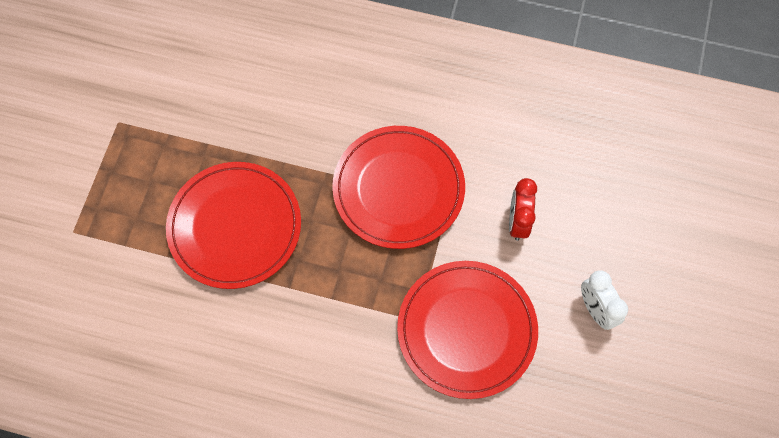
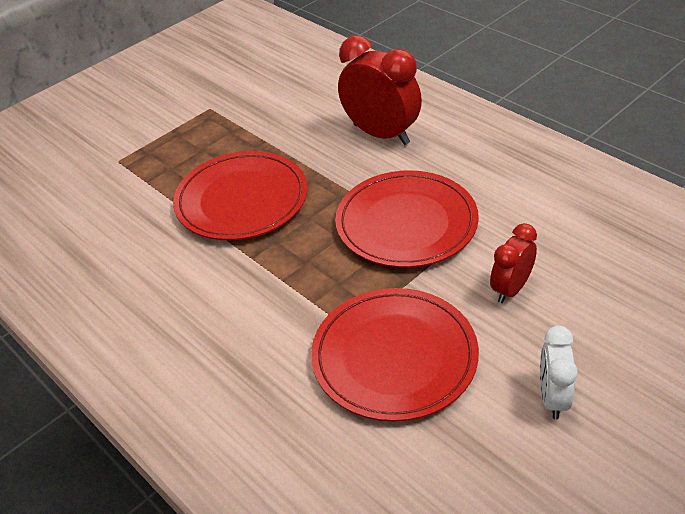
camera: 35 degrees right, 25 degrees down
(314, 90) = (381, 134): none -> red clock

